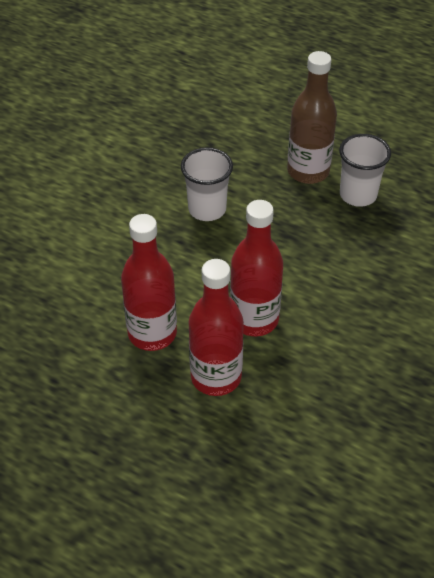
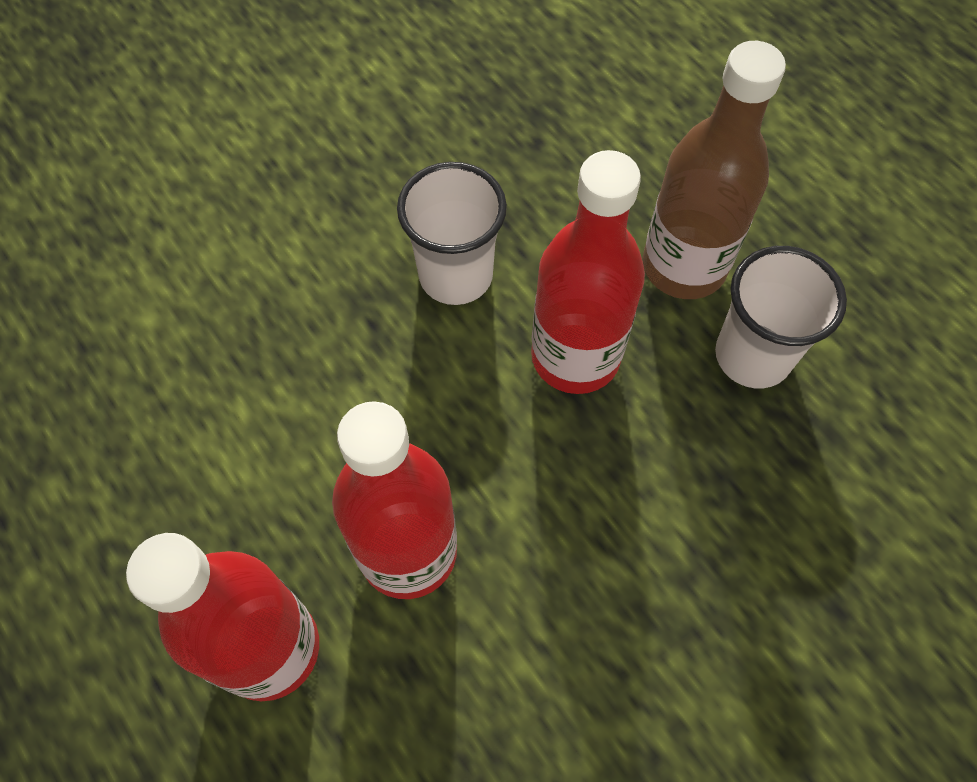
camera: 25 degrees right, 15 degrees up
(152, 333) = (214, 499): red bottle -> red bottle (575, 356)

